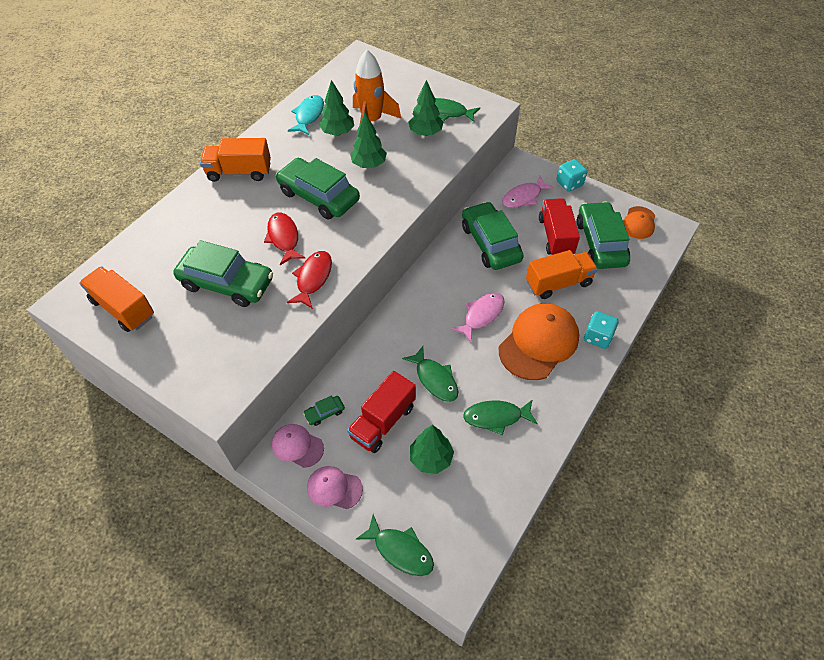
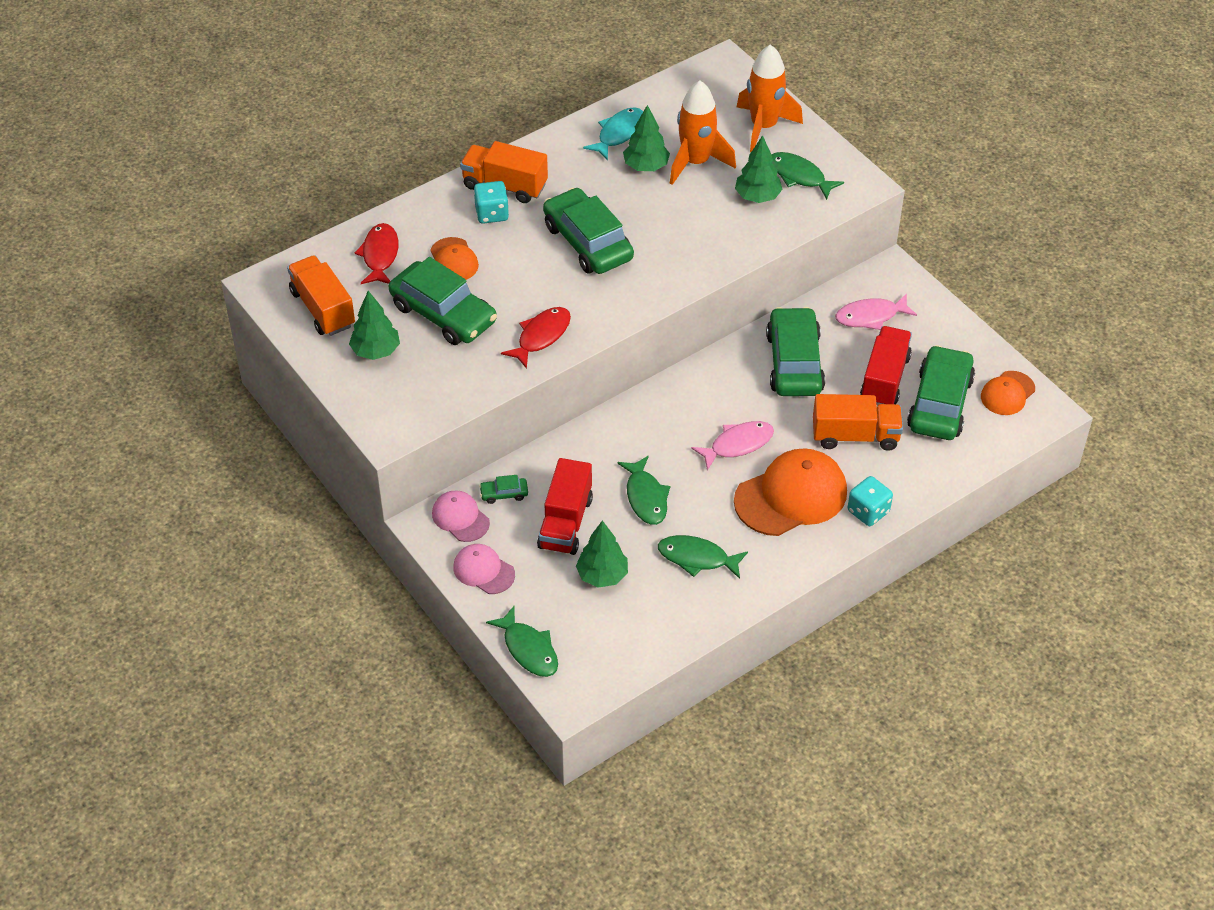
camera: 20 degrees right, 5 degrees down
(220, 238) = (454, 260): none -> orange cap
(284, 238) = (526, 281): red fish -> red fish (380, 255)
(369, 164) = (666, 219): green tree -> green tree (376, 351)
(383, 421) = (565, 522): red truck -> red truck turned 45 degrees counterclockwise
(406, 87) = (763, 127): none -> orange rocket
(569, 183) = (943, 316): turquoise dice -> turquoise dice (492, 213)

